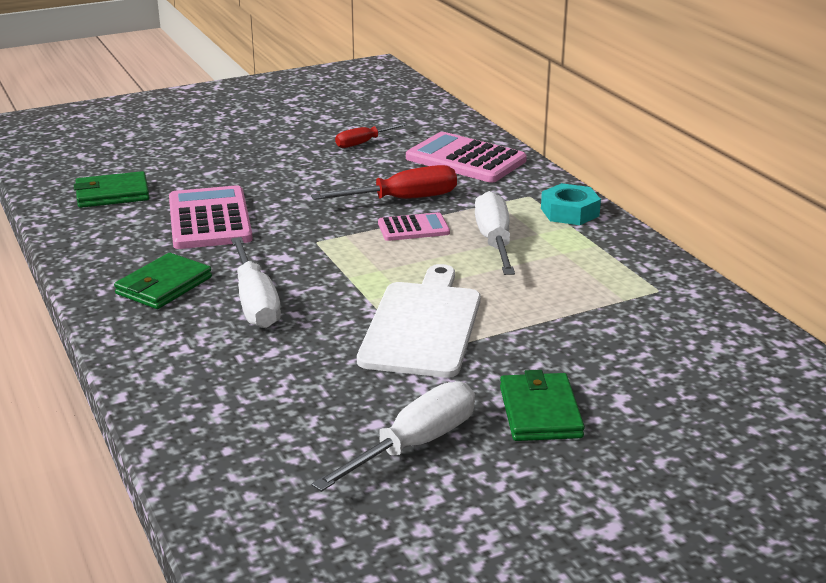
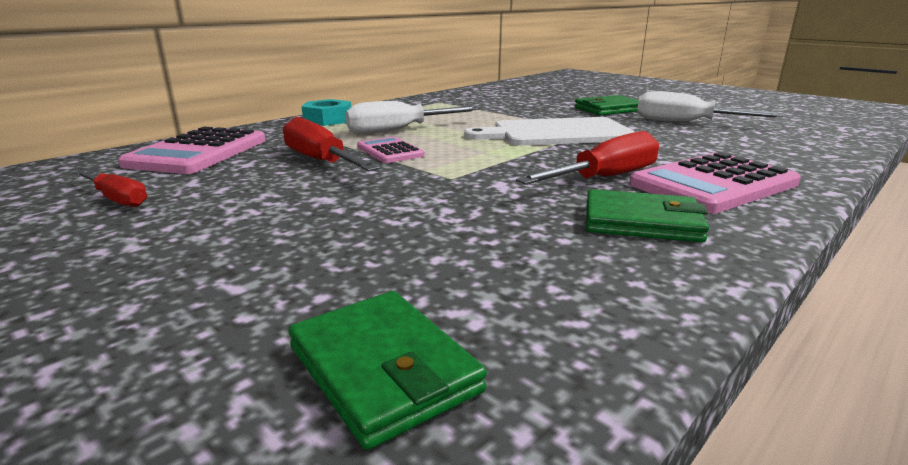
camera: 110 degrees left, 5 degrees down
(209, 219) = (437, 239): pink calculator -> pink calculator (713, 184)
(255, 302) = (605, 178): white screwdriver -> red screwdriver

